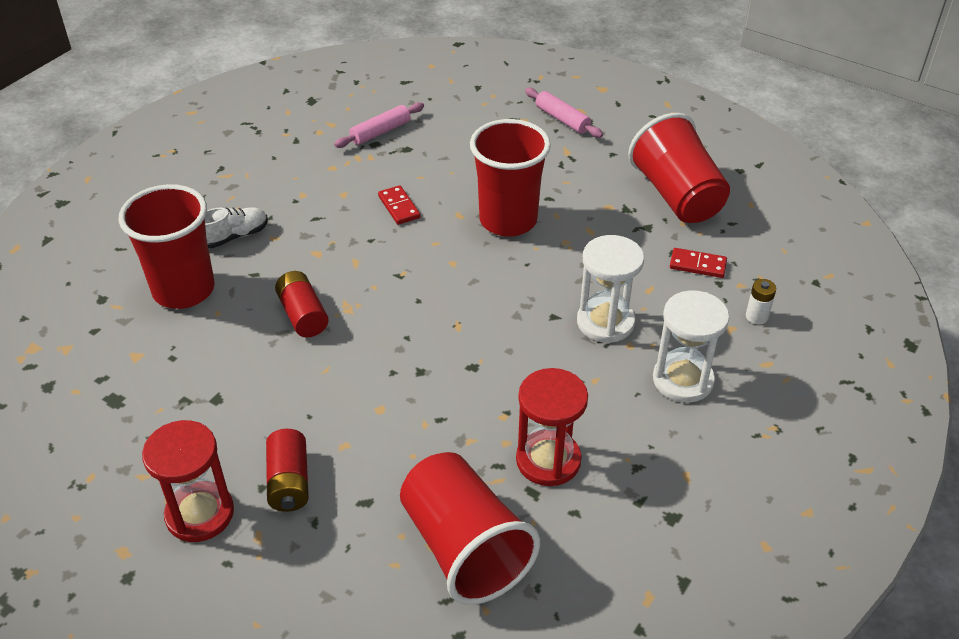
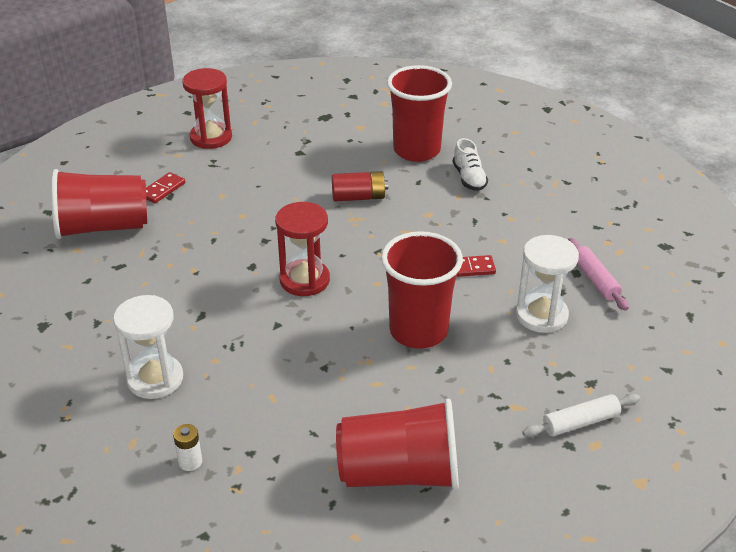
camera: 110 degrees right, 5 degrees down
(289, 482) = (209, 170): red battery -> none
(548, 460) = (138, 280): red hourglass -> red hourglass (304, 280)
(562, 119) = (580, 422): pink rolling pin -> white rolling pin
(605, 322) = (250, 354): white hourglass -> white hourglass (541, 315)
(697, 265) = (284, 446): red domino -> red domino (162, 190)

